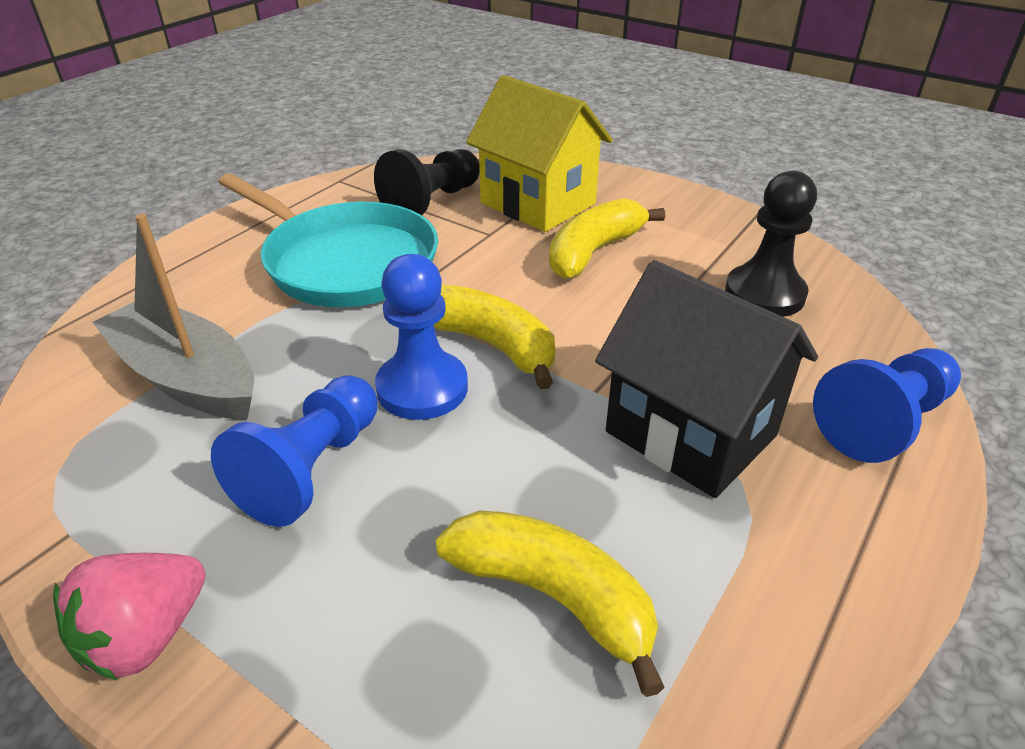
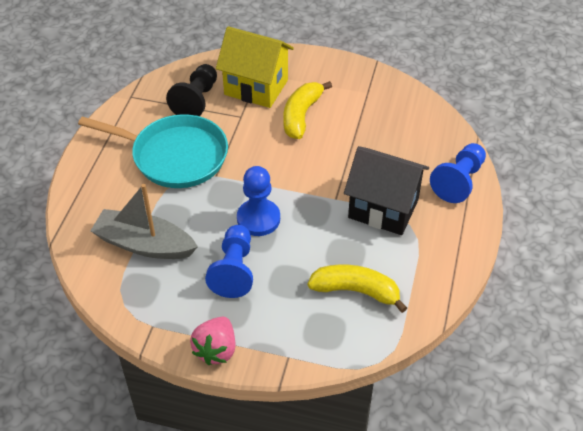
camera: 20 degrees left, 10 degrees up
(492, 344) = (278, 187): yellow banana -> none
(764, 294) = (393, 122): black pawn -> none

